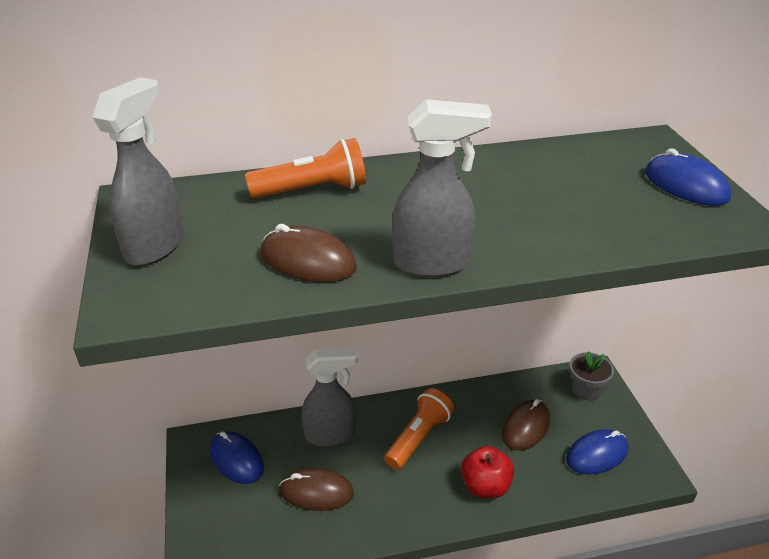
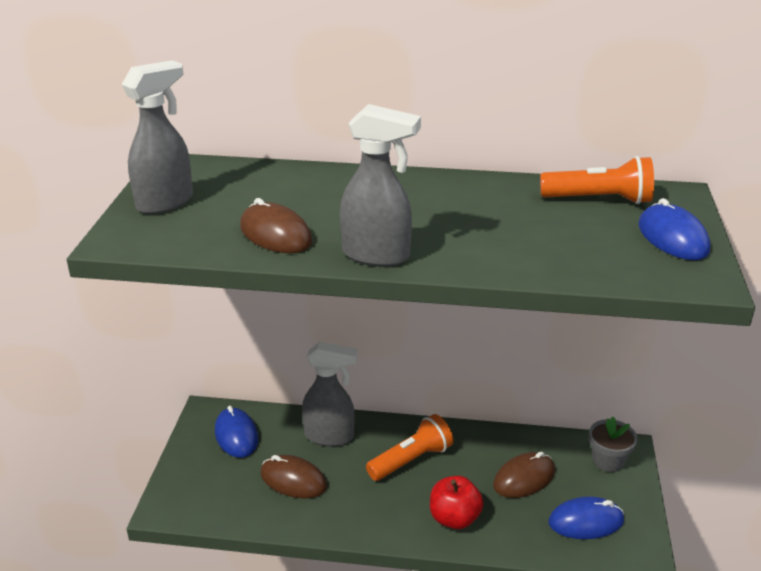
camera: 20 degrees right, 5 degrees down
(312, 190) = (318, 183): orange flashlight -> orange flashlight (599, 199)

